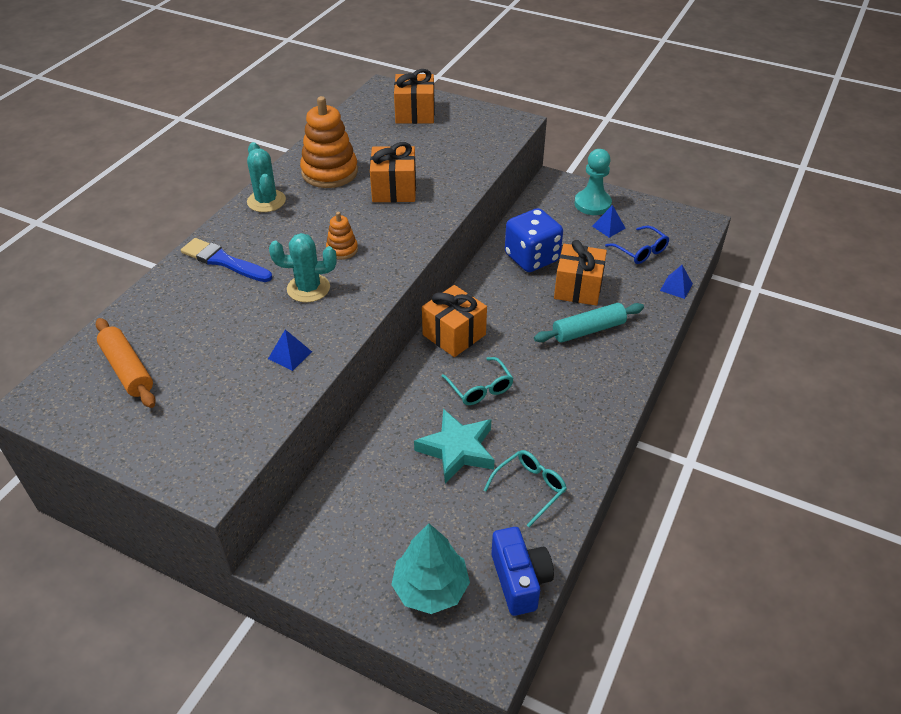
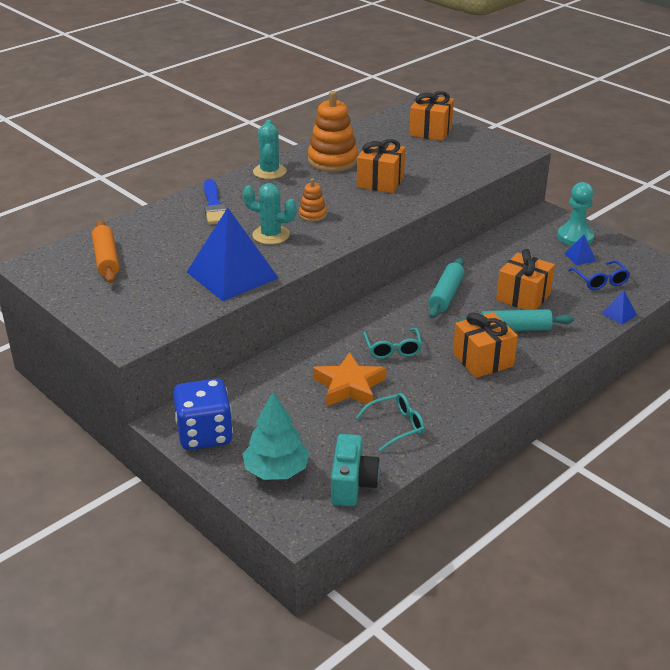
camera: 20 degrees right, 10 degrees down
(223, 261) = (214, 205): blue brush -> blue brush turned 150 degrees counterclockwise
(290, 355) = (232, 275): blue pyramid -> blue pyramid, size x2.50
(454, 335) = (391, 307): orange gift -> orange gift (483, 360)
(457, 449) = (349, 386): turquoise star -> orange star
(502, 305) = (446, 295): none -> turquoise rolling pin
(520, 580) = (352, 484): blue camera -> turquoise camera
(532, 258) = (493, 267): blue dice -> blue dice (205, 434)

